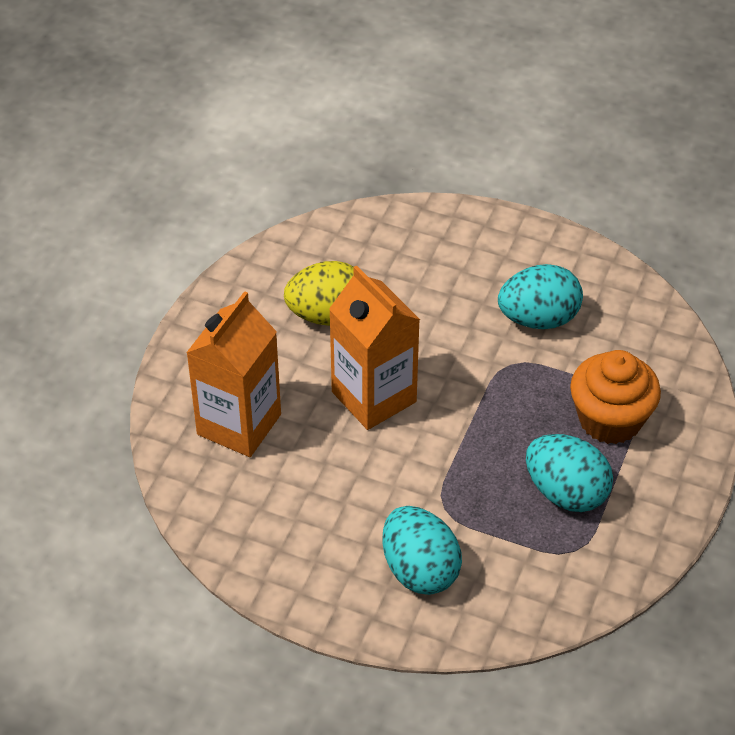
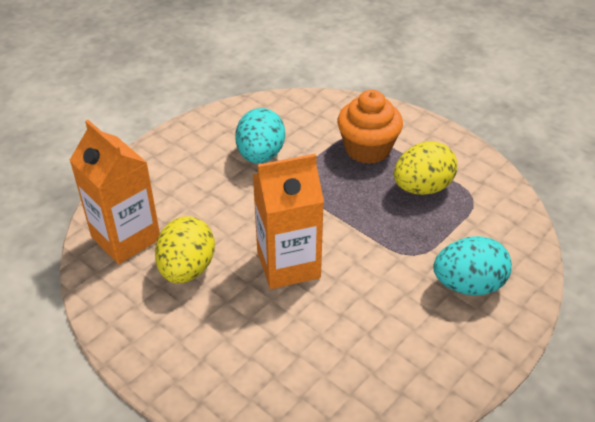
camera: 70 degrees left, 5 degrees down
(239, 424) = (275, 363): orange carton -> orange carton (126, 238)
(566, 492) = (422, 188): turquoise egg -> yellow egg

